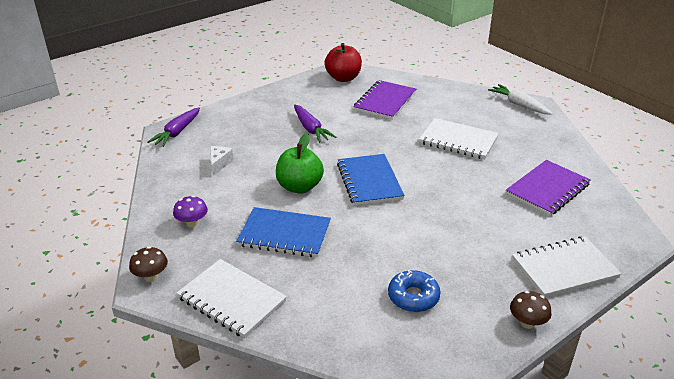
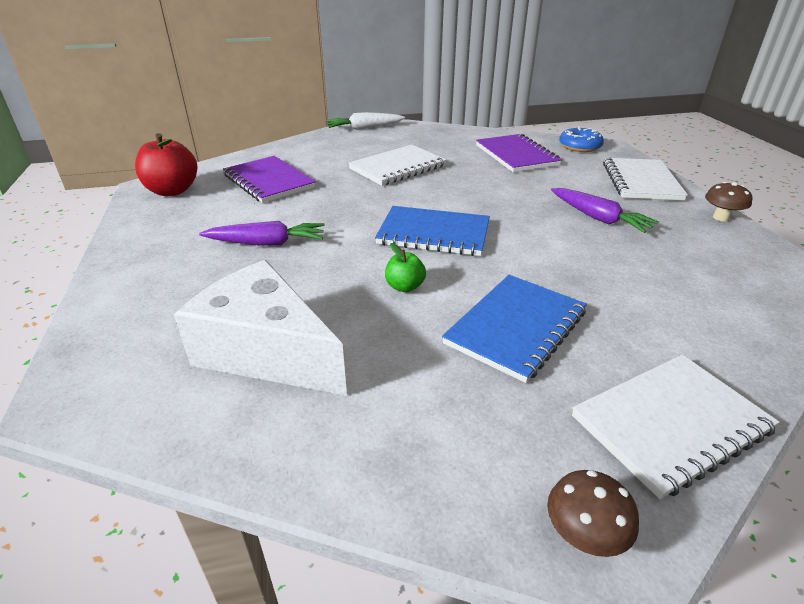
camera: 65 degrees left, 0 degrees up
(177, 132) = (94, 385): purple carrot -> purple carrot (598, 218)
(192, 223) = (430, 429): purple mushroom -> none
(219, 163) = (266, 351): white cheese -> white cheese, size x2.44
(299, 187) = (405, 287): green apple -> green apple, size x0.53
(413, 297) = (676, 264): blue donut -> blue donut (579, 146)

